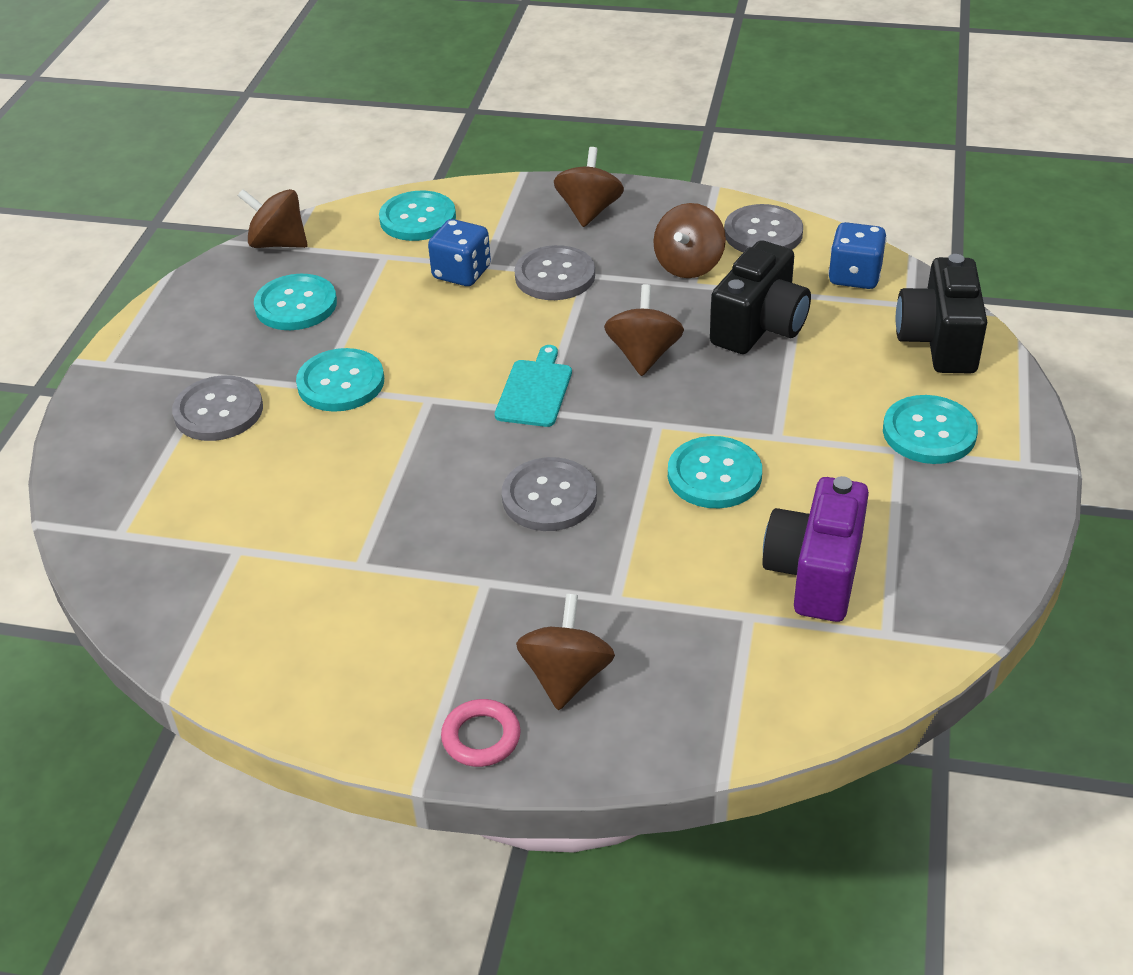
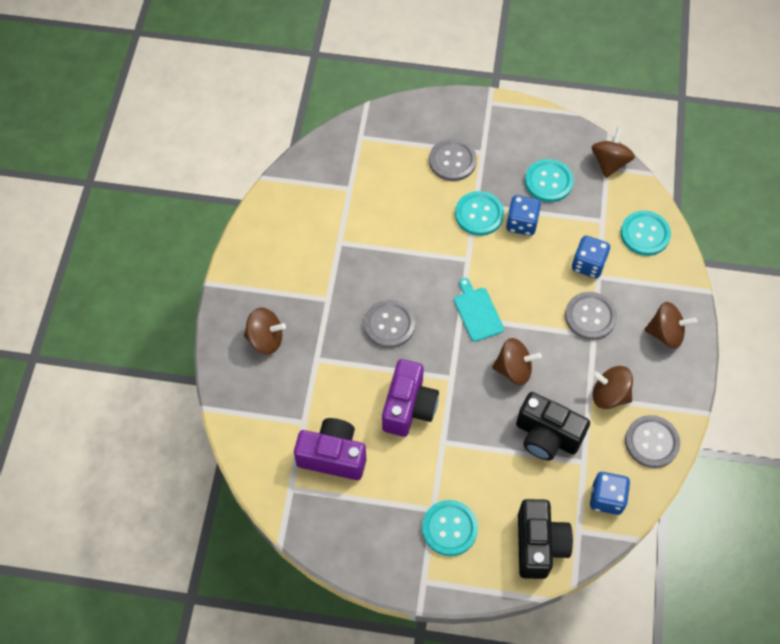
camera: 85 degrees right, 20 degrees up
(370, 336) = (521, 223): none -> blue dice
(481, 737) = (231, 305): pink ring -> none
(535, 391) = (477, 312): turquoise cutting board -> turquoise cutting board turned 120 degrees counterclockwise
(714, 475) = (408, 407): turquoise button -> purple camera
(939, 342) = (539, 545): black camera -> black camera turned 90 degrees clockwise

